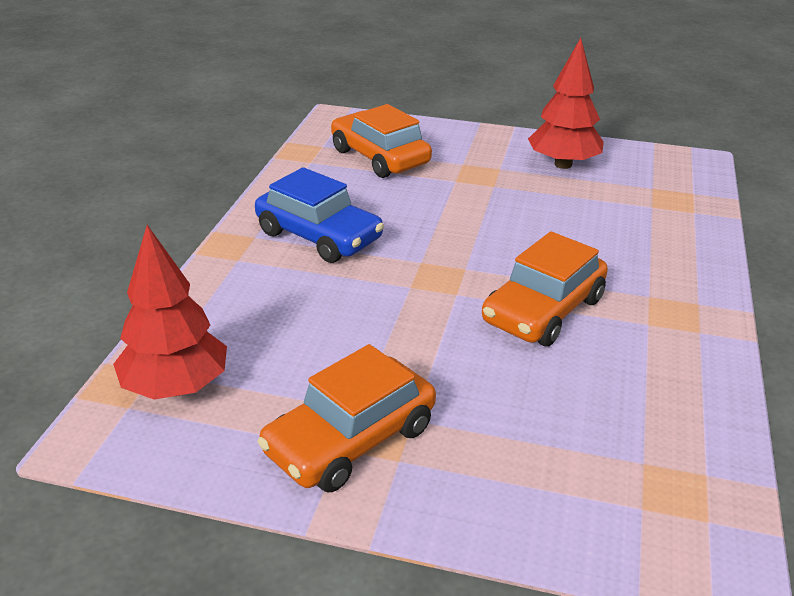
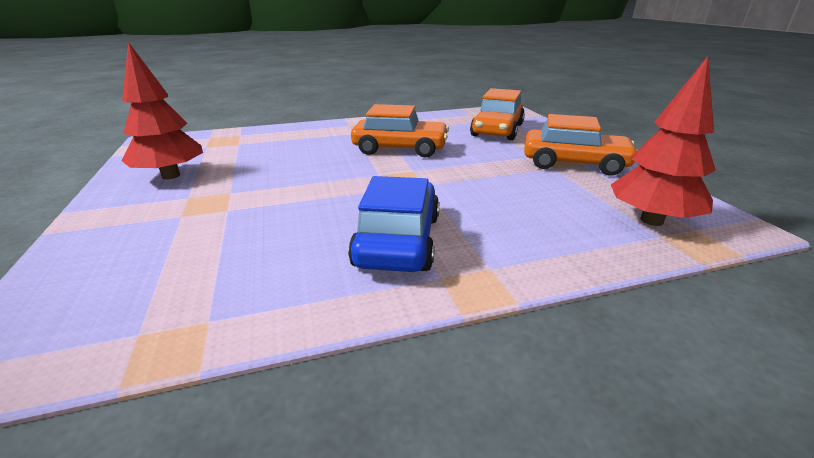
camera: 120 degrees left, 5 degrees down
(379, 157) = (176, 267): orange car -> orange car (497, 130)

